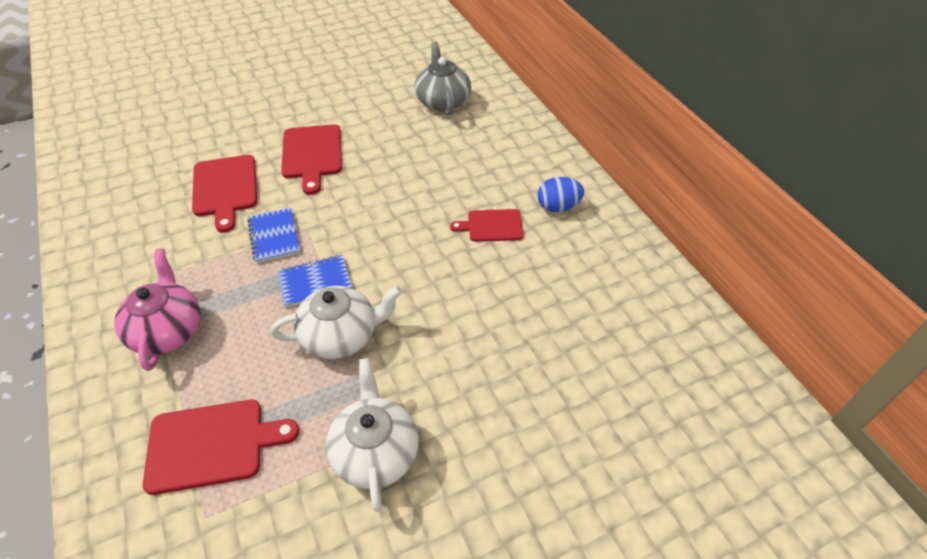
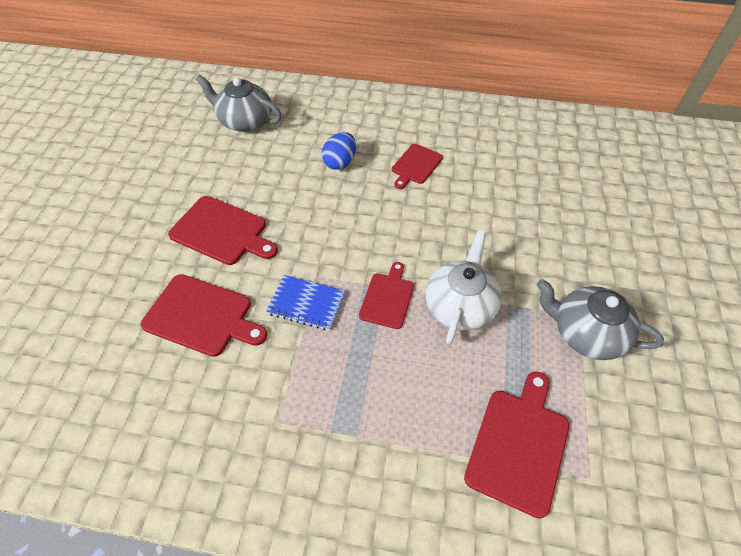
camera: 55 degrees left, 5 degrees up
(167, 330) = (360, 436): pink teapot -> none
(315, 282) = (388, 298): blue notebook -> red cutting board
(375, 451) = (586, 333): white teapot -> grey teapot
(558, 207) = (427, 124): blue egg -> blue egg (340, 162)

